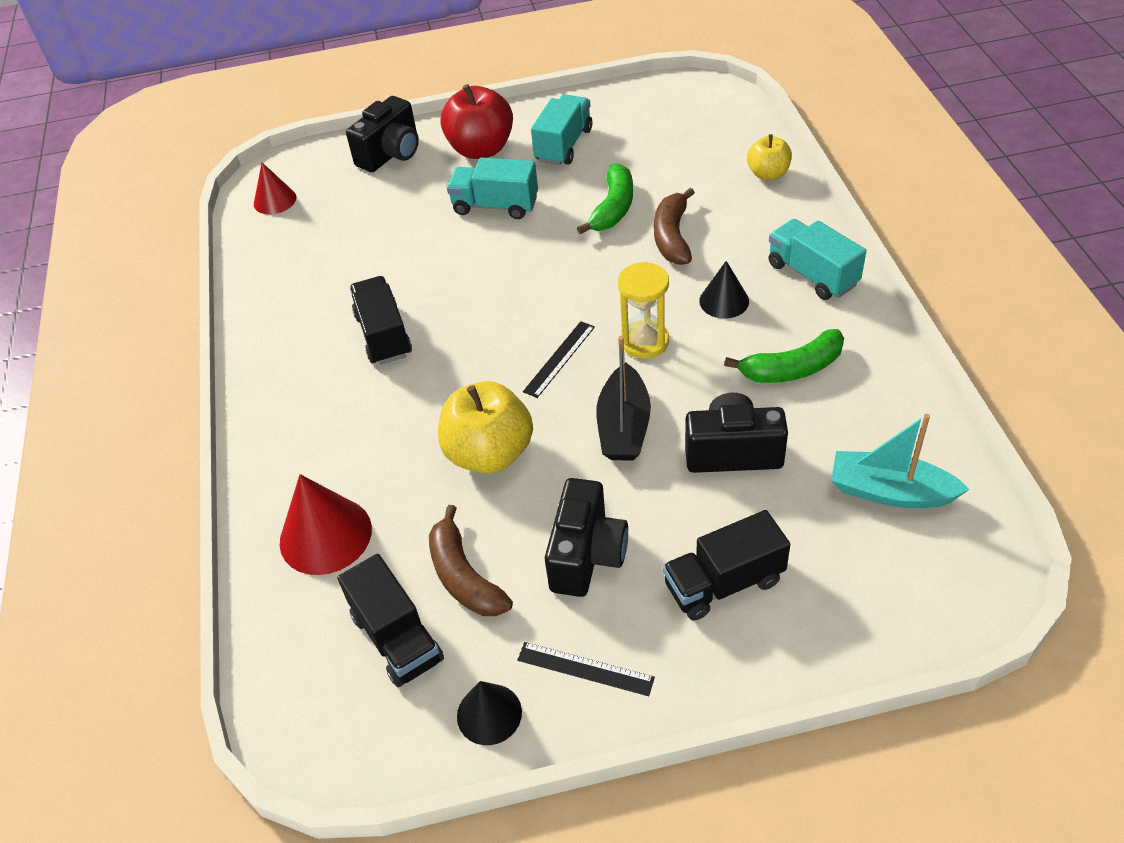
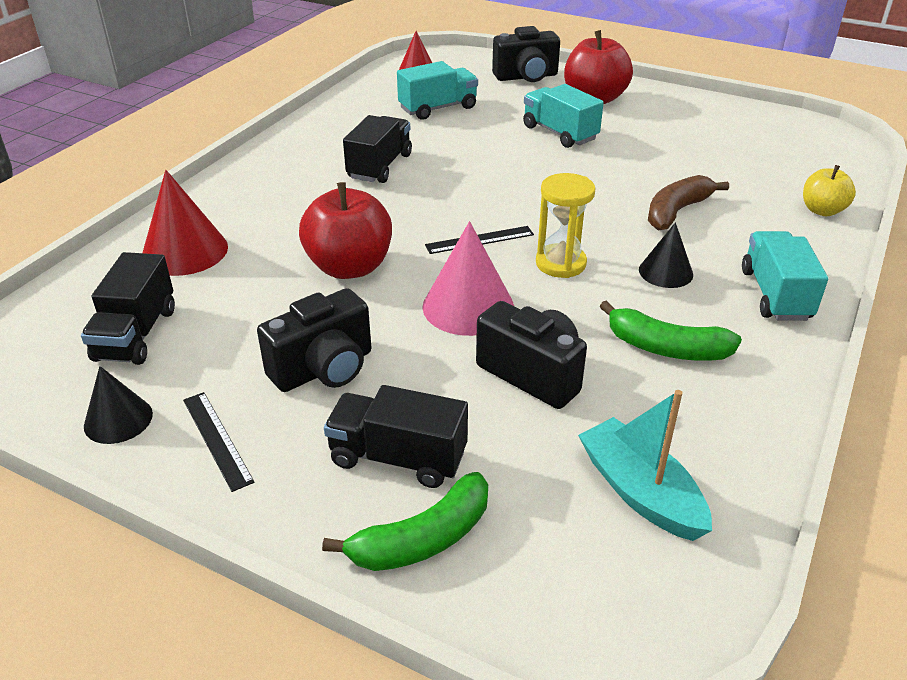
camera: 35 degrees right, 10 degrees down
(464, 576) = (227, 327): brown banana -> none
(489, 453) = (349, 267): yellow apple -> red apple
(564, 145) = (662, 122): turquoise truck -> turquoise truck (438, 108)
(613, 208) = (650, 173): green banana -> green banana (422, 539)
(623, 426) = (468, 306): black boat -> pink cone

